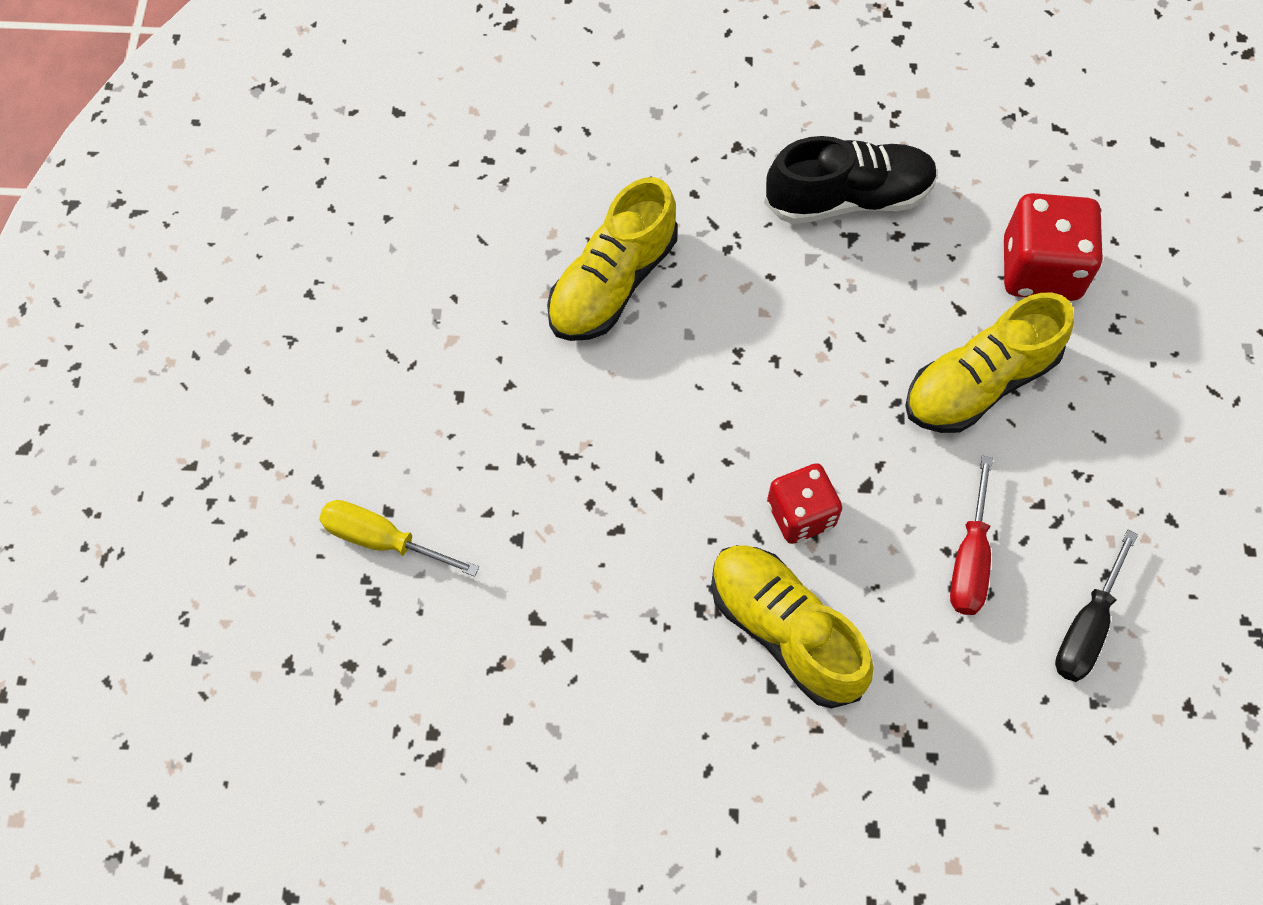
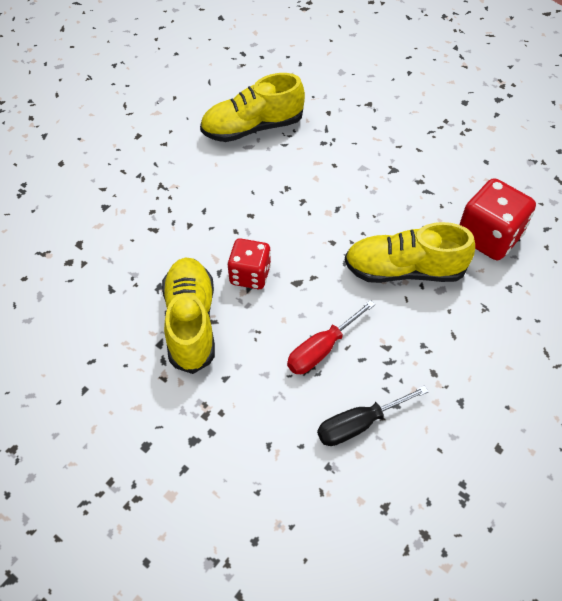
camera: 35 degrees right, 10 degrees down
(383, 540) = (46, 173): yellow screwdriver -> none
(848, 198) = (407, 152): black shoe -> none

